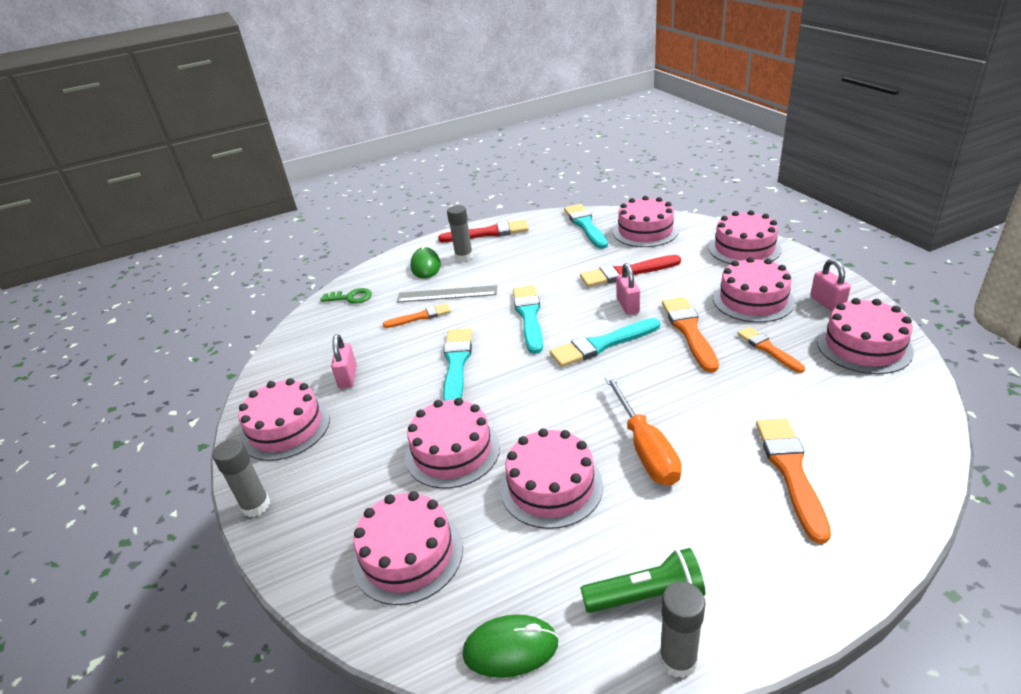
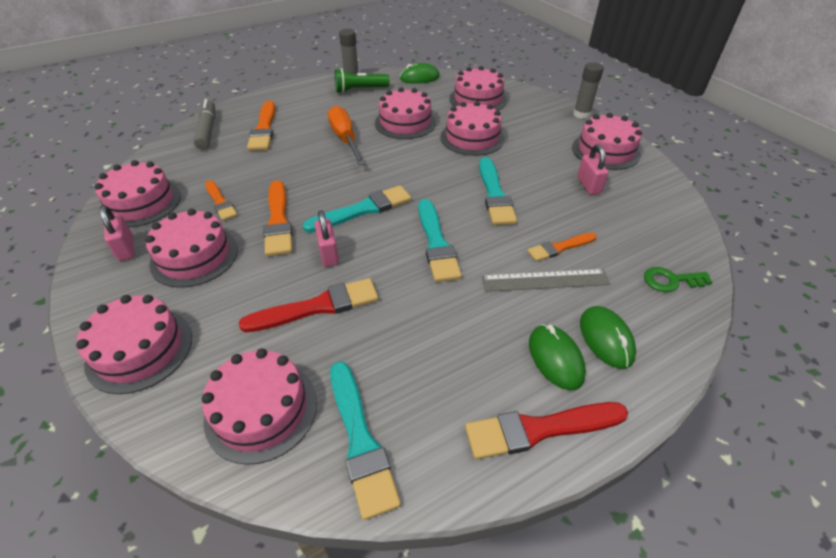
camera: 170 degrees right, 10 degrees up
(464, 257) = (555, 358): grey glue stick -> green mouse
(890, 468) = (207, 130): none -> grey marker

